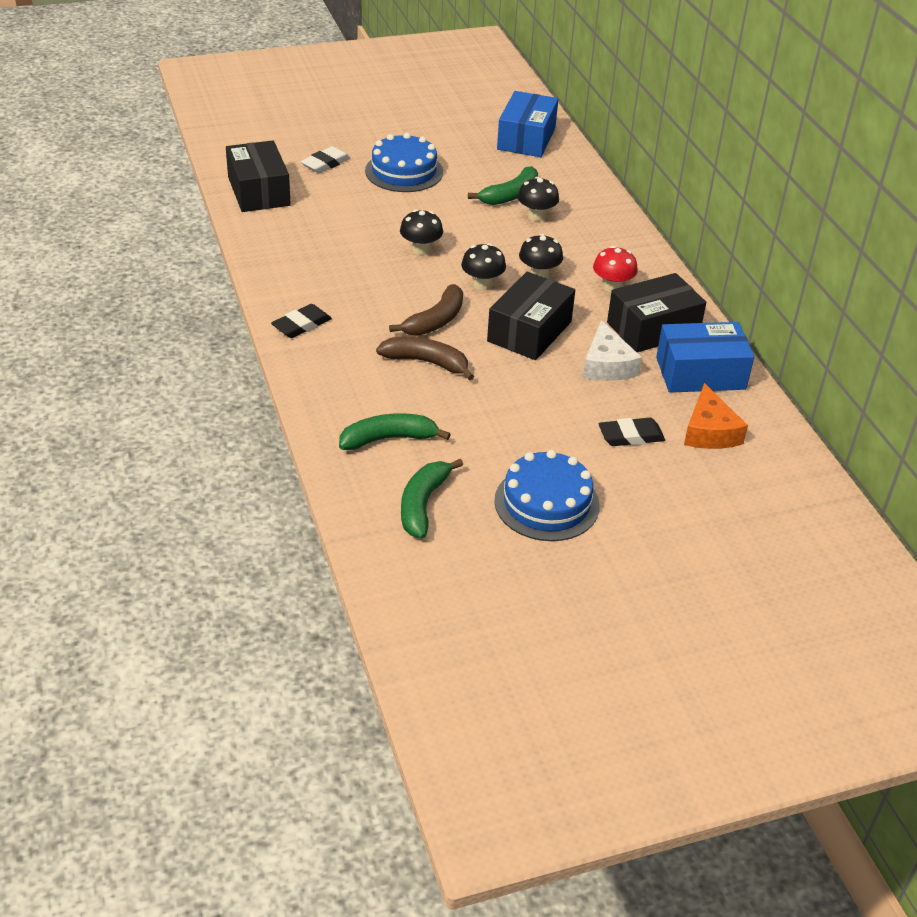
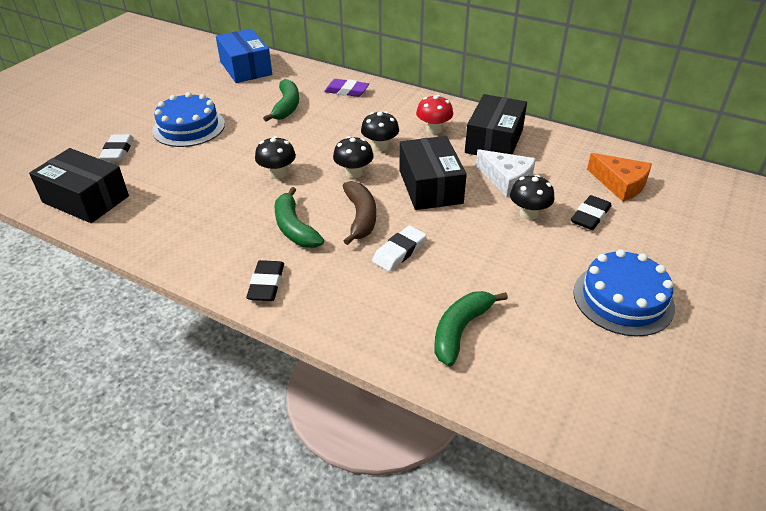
camera: 40 degrees left, 0 degrees up
(423, 504) = (560, 365): green banana -> green banana (294, 228)
(426, 362) = (399, 251): brown banana -> white eraser
(536, 216) = (322, 111): black mushroom -> black mushroom (528, 214)
(587, 208) = (346, 91): none -> purple eraser
(700, 373) = (559, 152): blue box -> none

